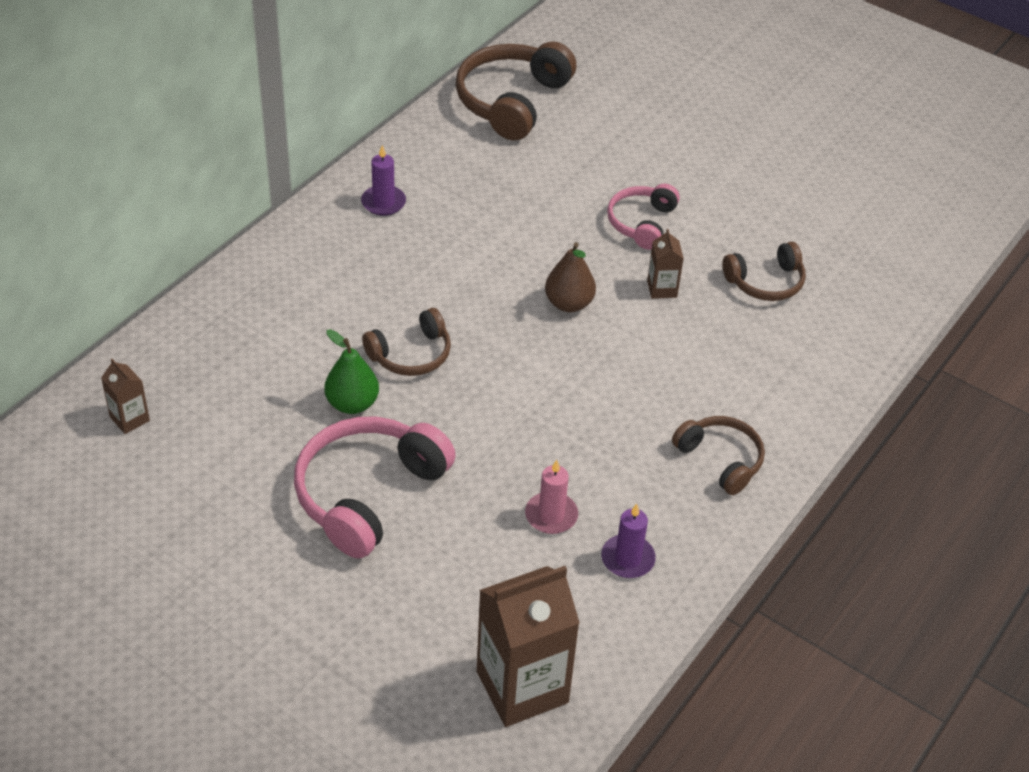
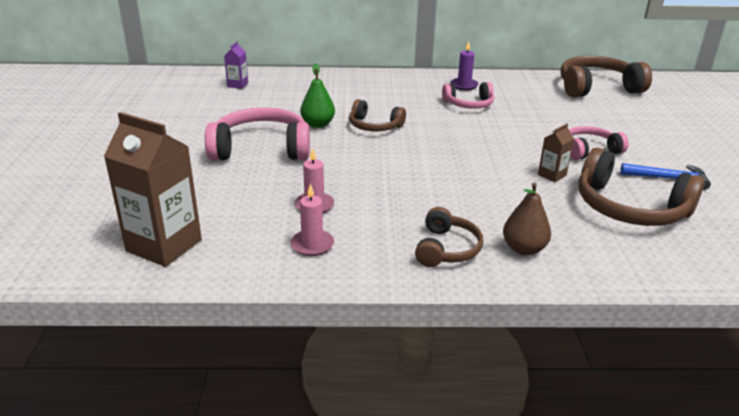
camera: 55 degrees right, 15 degrees down
(129, 419) = (237, 85): brown carton -> purple carton
(440, 235) = (469, 104): none -> pink headphones
(568, 303) = (486, 152): brown pear -> brown pear (523, 249)
(627, 559) = (312, 245): purple candle -> pink candle
(744, 214) = (668, 179): none -> blue hammer
(766, 282) = (629, 208): brown headphones -> brown headphones, size x1.71

